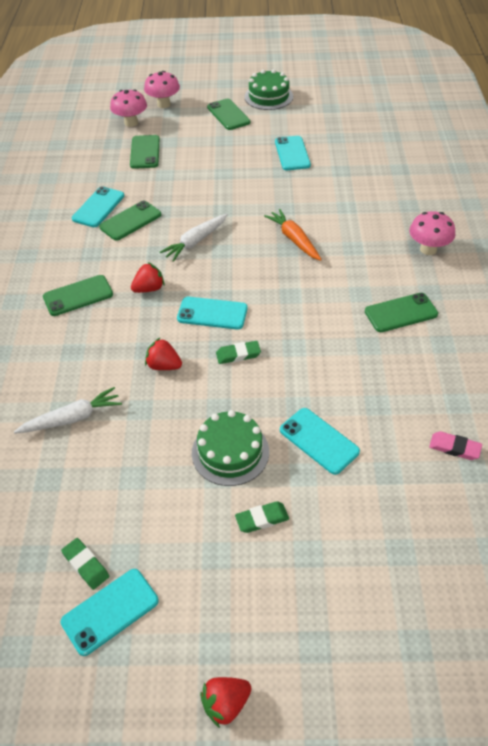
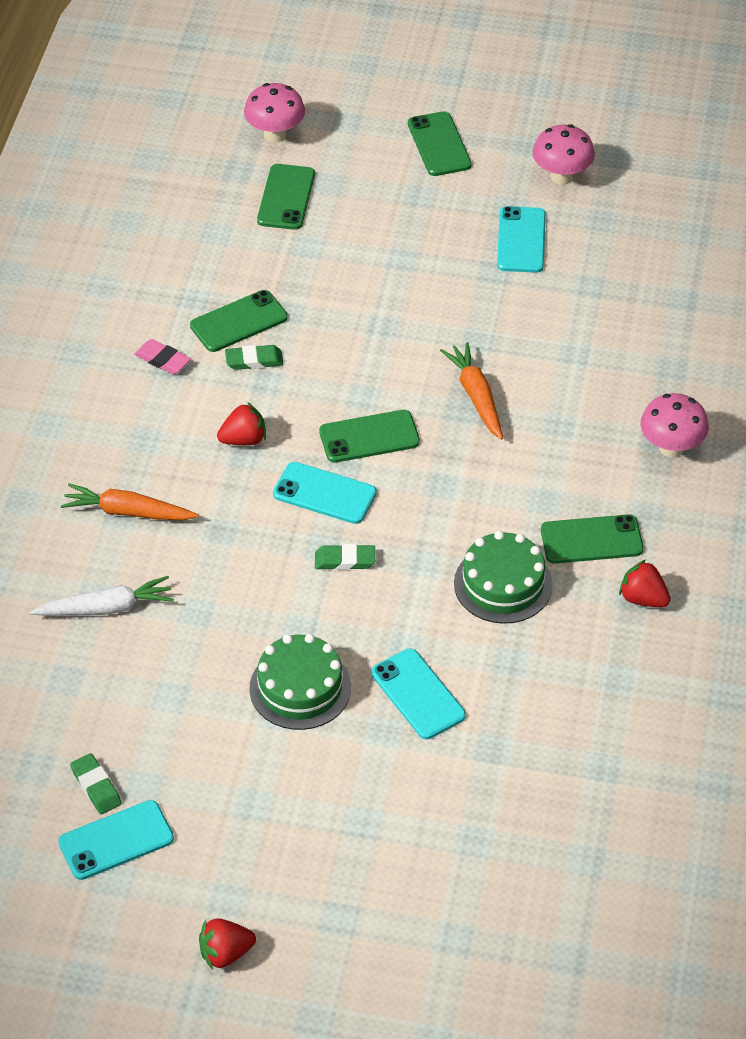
camera: 10 degrees right, 0 degrees up
(77, 348) = (128, 512): none -> orange carrot
(78, 296) = (141, 433): green phone -> green phone (369, 437)
(98, 207) = (194, 289): turquoise phone -> none
(163, 104) = (337, 104): pink mushroom -> pink mushroom (561, 176)
(164, 365) = (240, 558): red strawberry -> red strawberry (643, 598)
(195, 242) = (328, 374): white carrot -> none
(262, 519) = (318, 774): green eraser -> green eraser (254, 360)
(268, 96) = (517, 117): green cake -> green cake (503, 584)
(454, 448) = (590, 735): pink eraser -> pink eraser (162, 360)

